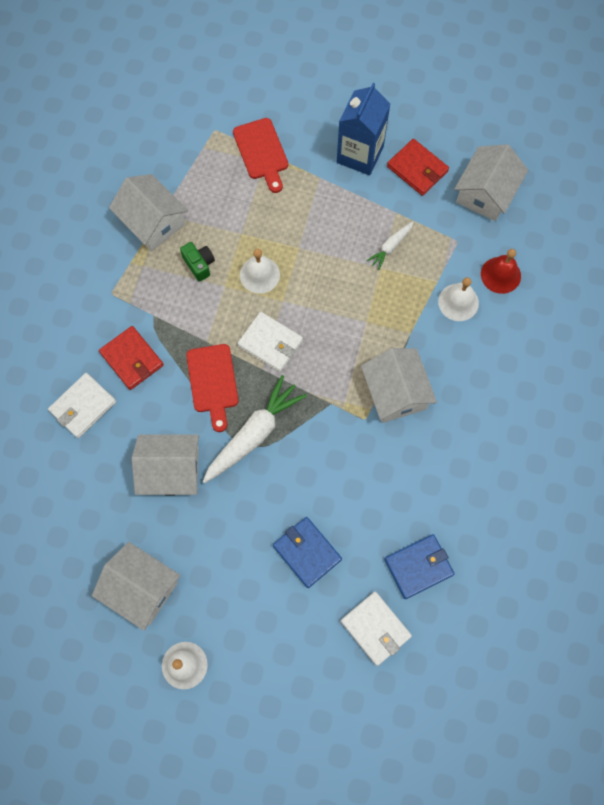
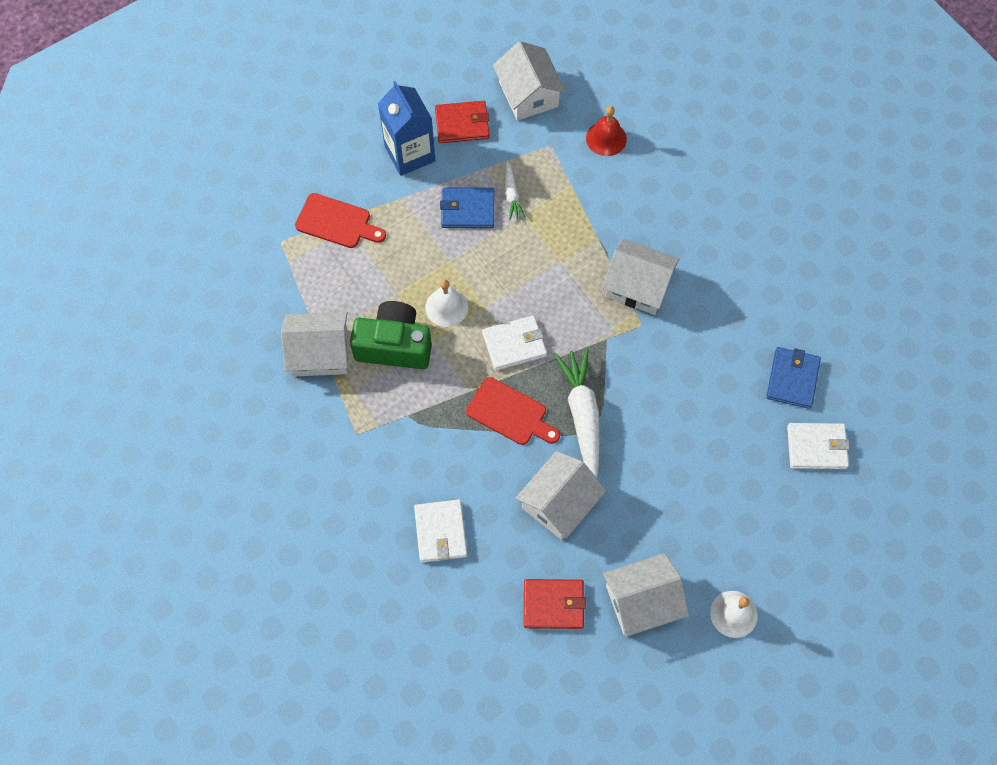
camera: 50 degrees left, 5 degrees down
(132, 359) = (432, 461): red wallet -> red wallet (553, 604)
(199, 264) = (394, 345): green camera -> green camera, size x2.01
(307, 552) = (715, 451): blue wallet -> blue wallet (467, 210)
(458, 302) = (602, 184): white bell -> none

